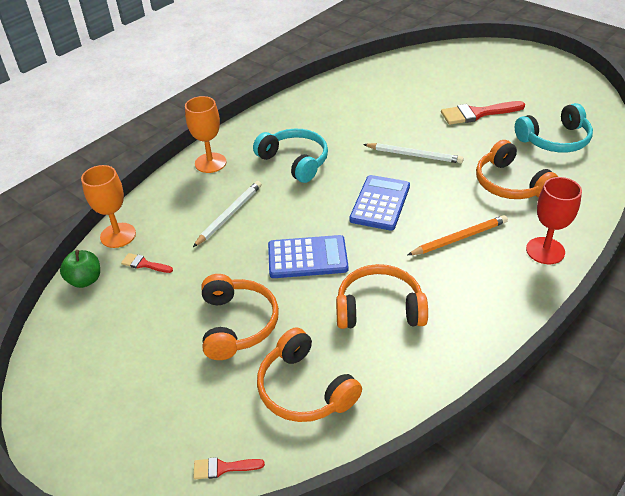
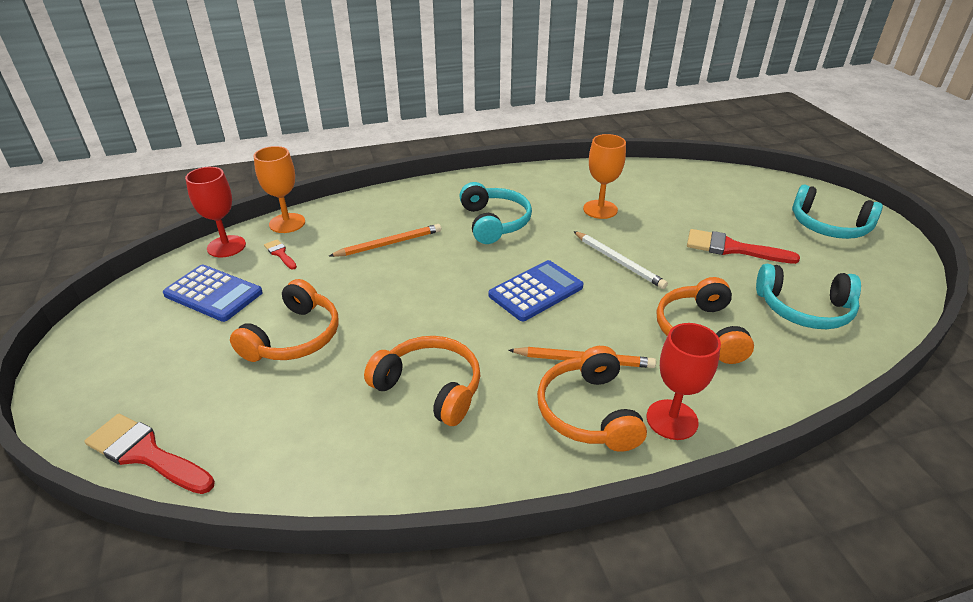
camera: 30 degrees right, 5 degrees down
(85, 280) = (226, 246): green apple -> red goblet
(210, 163) = (420, 196): orange goblet -> orange goblet (600, 209)
(223, 468) = (145, 454): red brush -> red brush, size x1.95
(229, 215) = (389, 244): white pencil -> orange pencil
(304, 389) = (283, 424): orange headphones -> orange headphones (588, 412)
(307, 257) = (415, 309): blue calculator -> blue calculator (213, 294)
(520, 72) = (828, 226): none -> turquoise headphones

